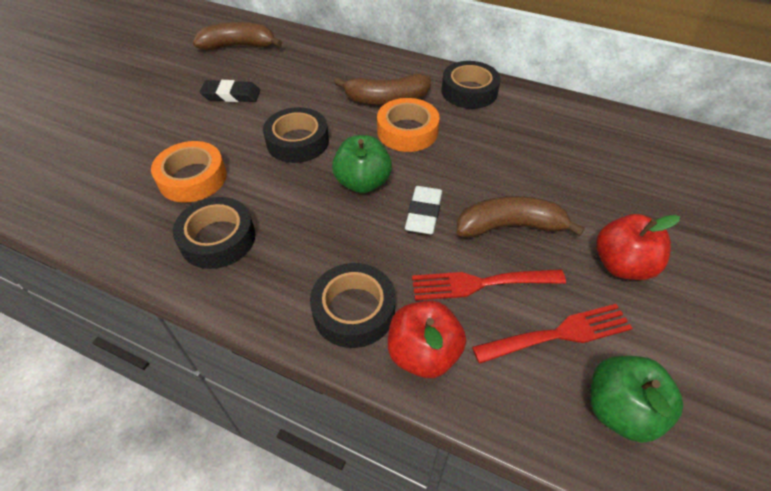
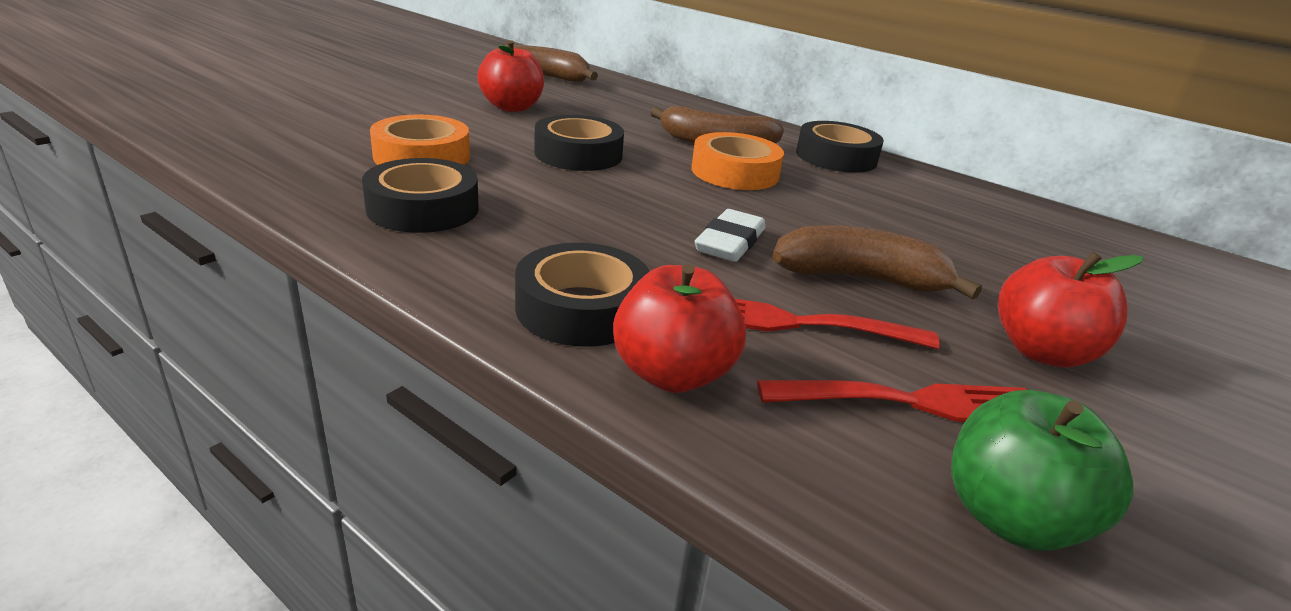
camera: 10 degrees right, 20 degrees down
(231, 95) = (512, 107): black eraser -> red apple
(362, 183) = (652, 201): green apple -> none

